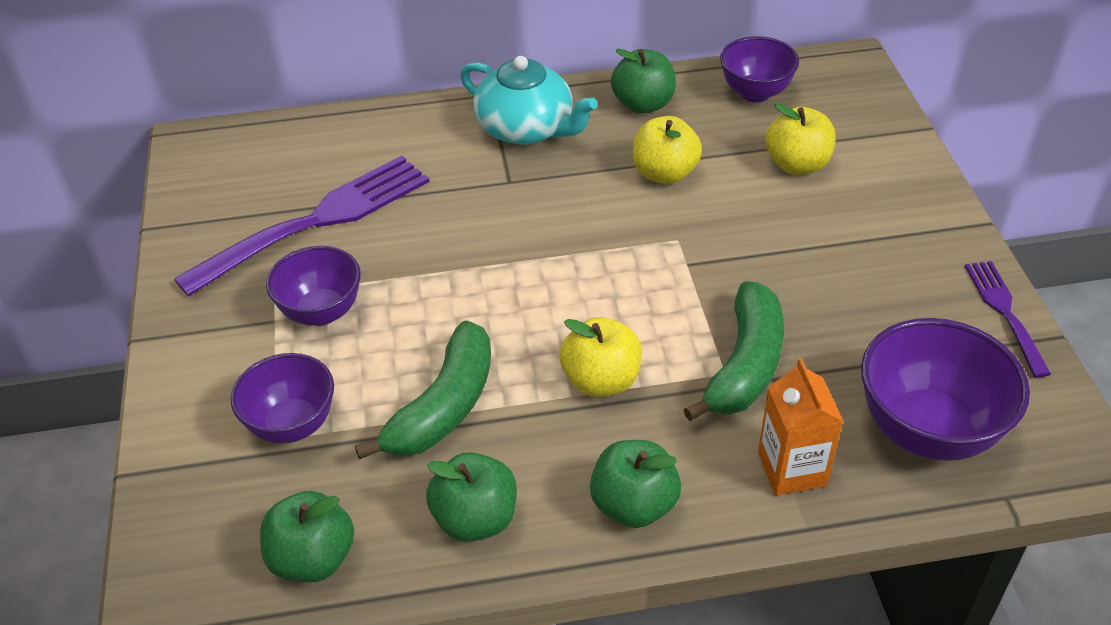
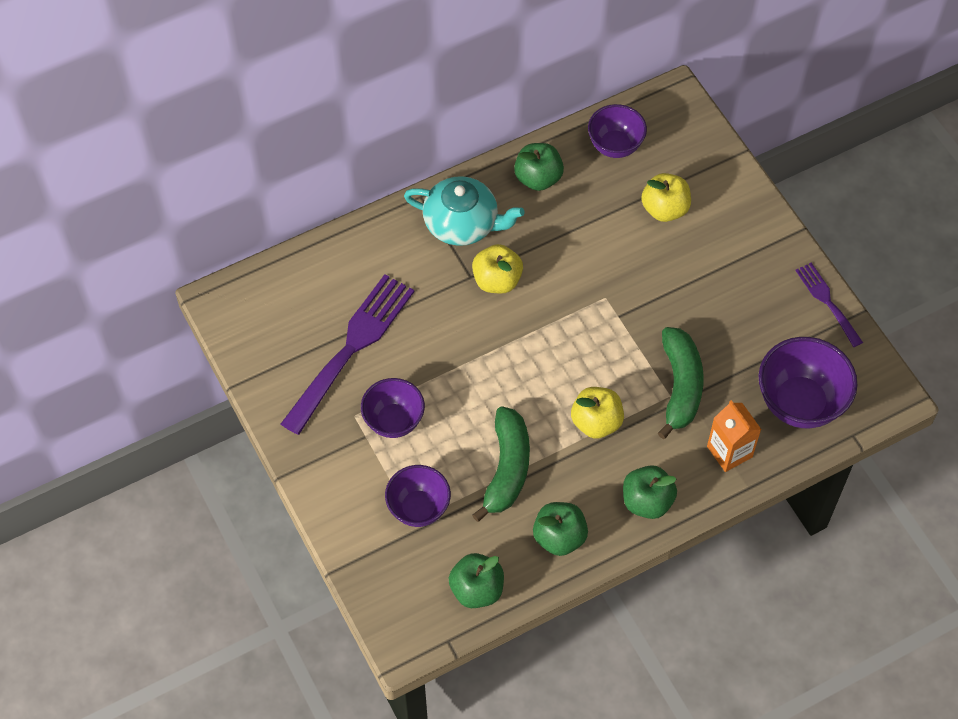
camera: 20 degrees left, 15 degrees up
(664, 173) = (576, 241): yellow apple -> yellow apple (497, 280)

